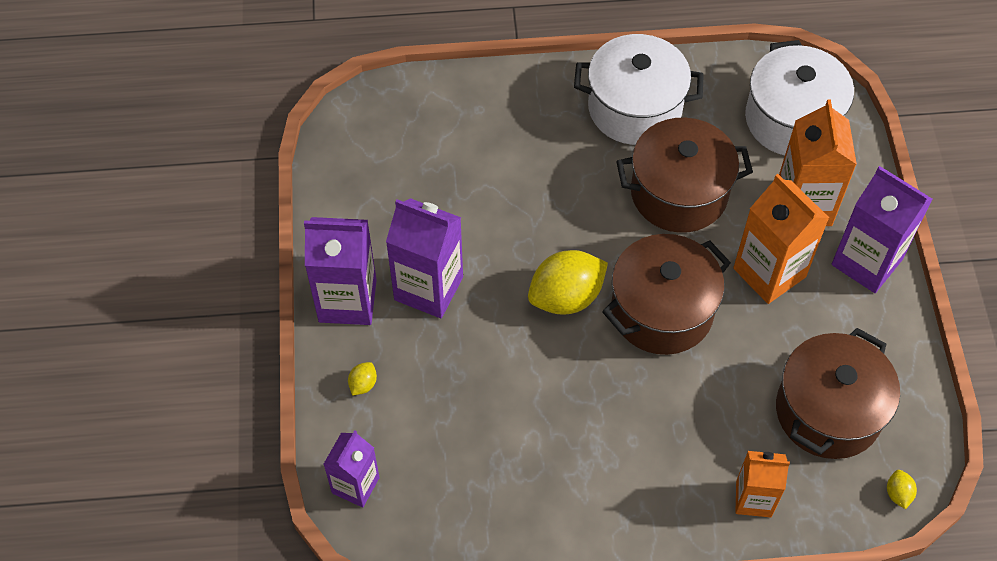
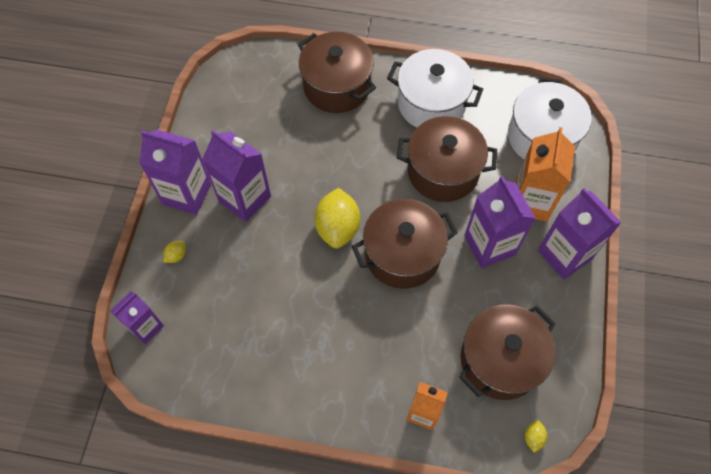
camera: 15 degrees right, 5 degrees up
(501, 113) = (337, 86): none -> brown pot
(566, 297) = (337, 228): yellow lemon -> yellow lemon turned 75 degrees counterclockwise
(769, 272) = (489, 245): orange carton -> purple carton

